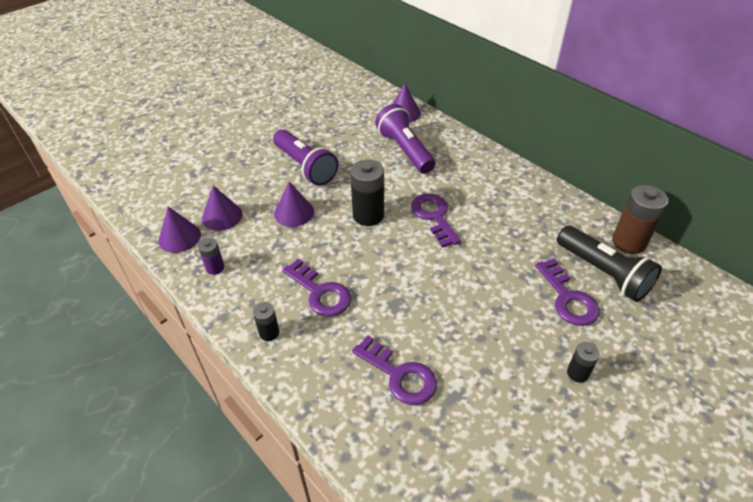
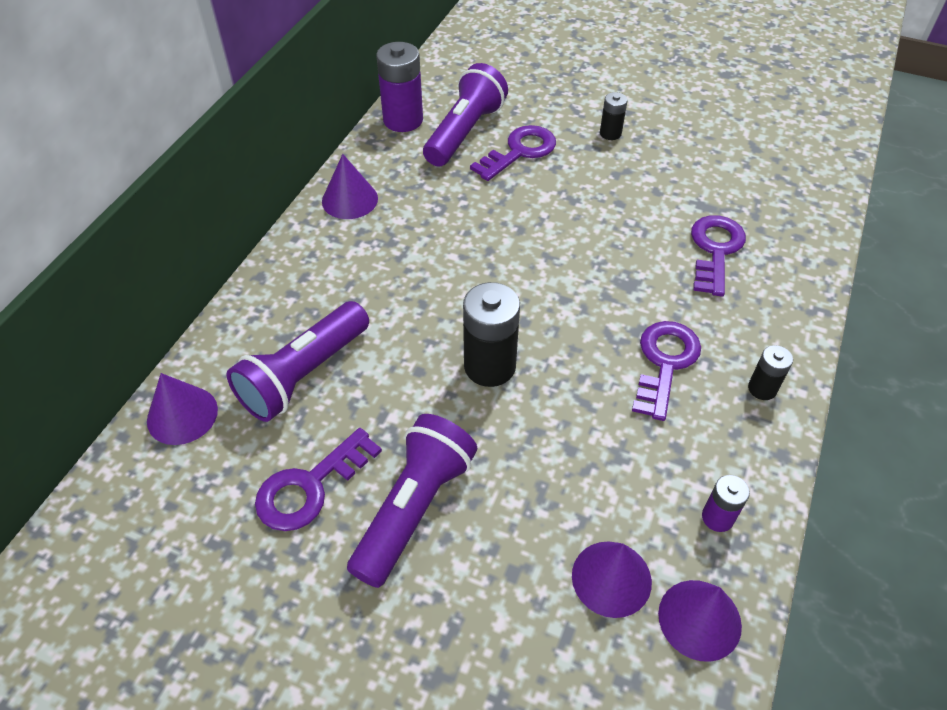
camera: 115 degrees left, 5 degrees up
(294, 212) = (539, 468): purple cone -> purple cone (350, 199)
(434, 216) = (451, 291): purple key -> purple key (310, 487)
(603, 273) = (465, 132): black flashlight -> purple flashlight
(628, 242) = (403, 120): brown battery -> purple battery

